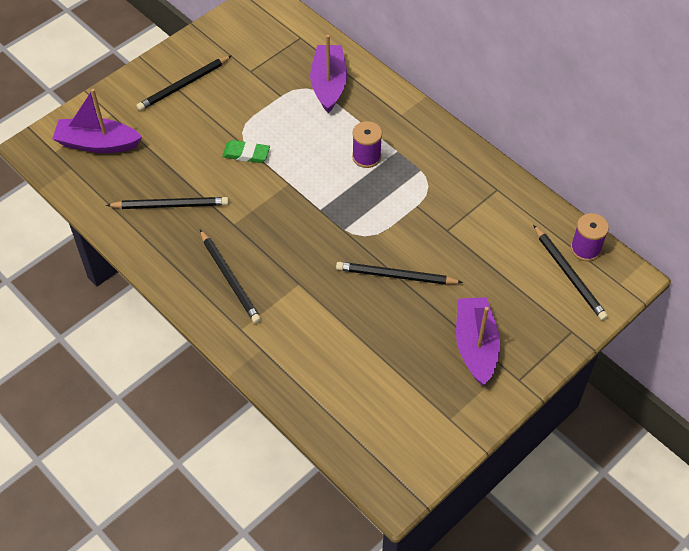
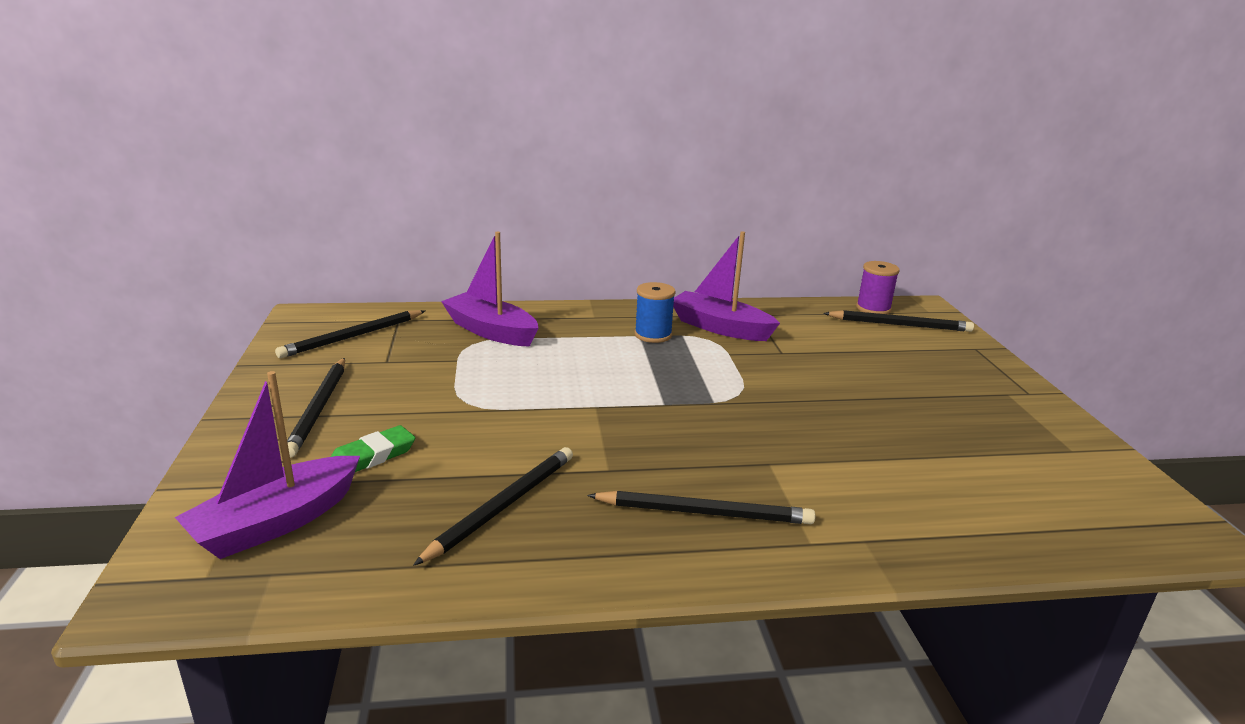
camera: 55 degrees left, 30 degrees down
(246, 154) = (506, 413): green eraser -> green eraser (373, 456)
(366, 157) = (624, 351): purple spool -> none
(396, 276) = (820, 400): black pencil -> black pencil (353, 337)
(404, 157) = (653, 335): none -> blue spool
(475, 346) = (964, 396): purple boat -> purple boat (720, 327)

